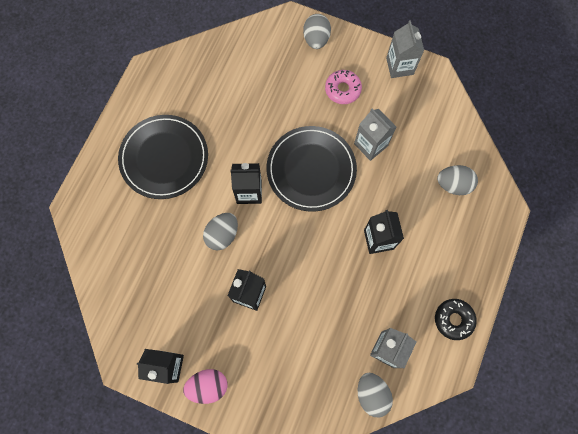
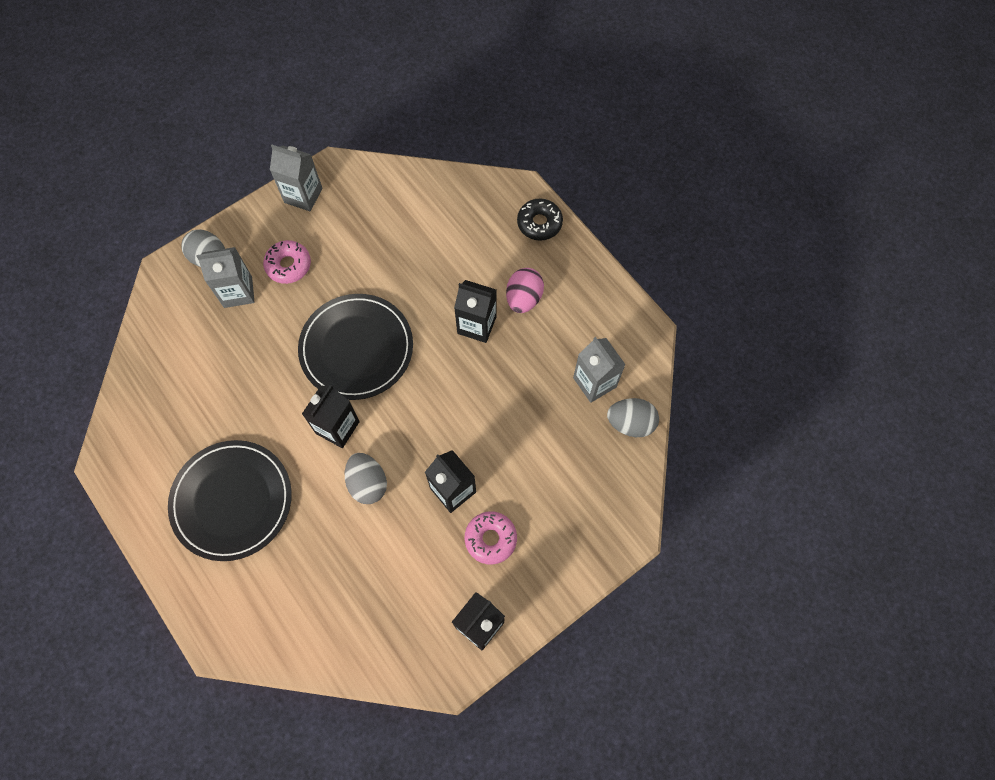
camera: 60 degrees left, 5 degrees down
(208, 386) = (527, 590): pink egg -> pink egg (523, 298)
(230, 340) = (490, 539): none -> pink donut
(370, 145) = (370, 274): grey carton -> grey carton (238, 292)
(453, 184) = (465, 222): grey egg -> none
(453, 319) = (601, 303): black donut -> black donut (539, 223)

